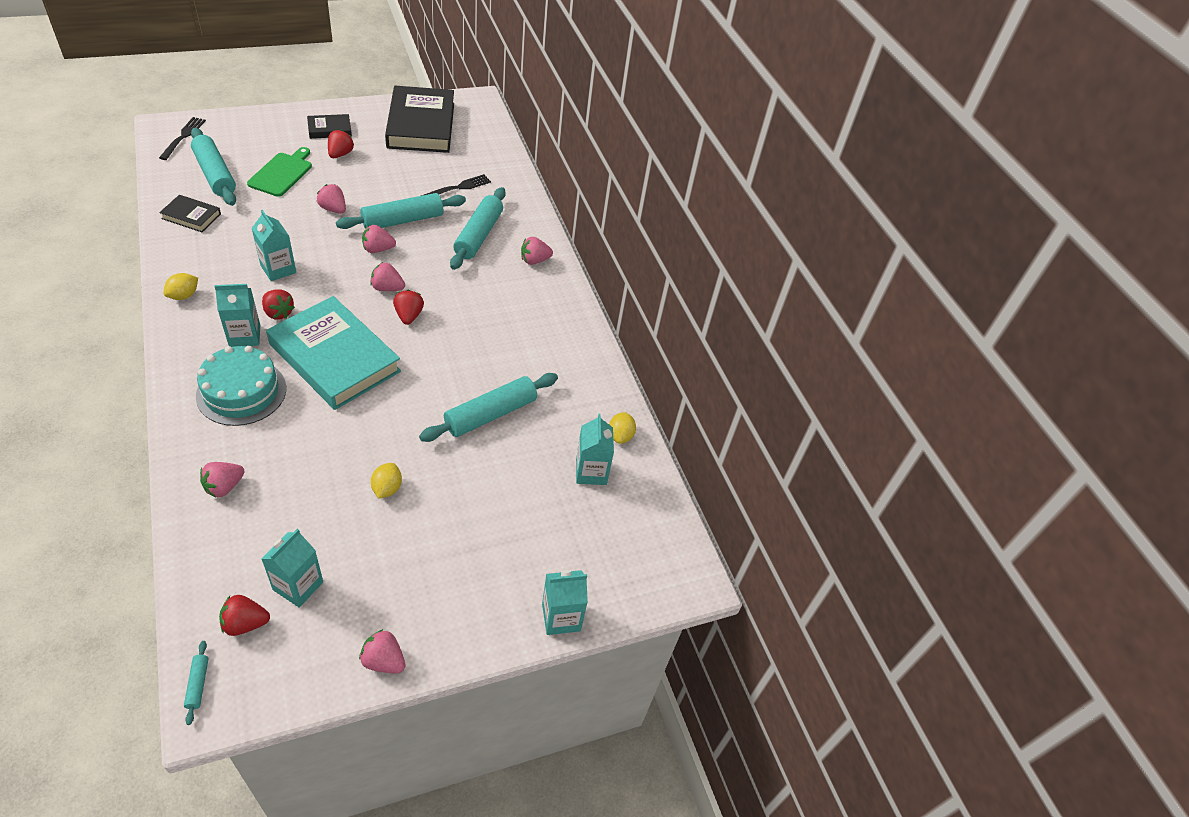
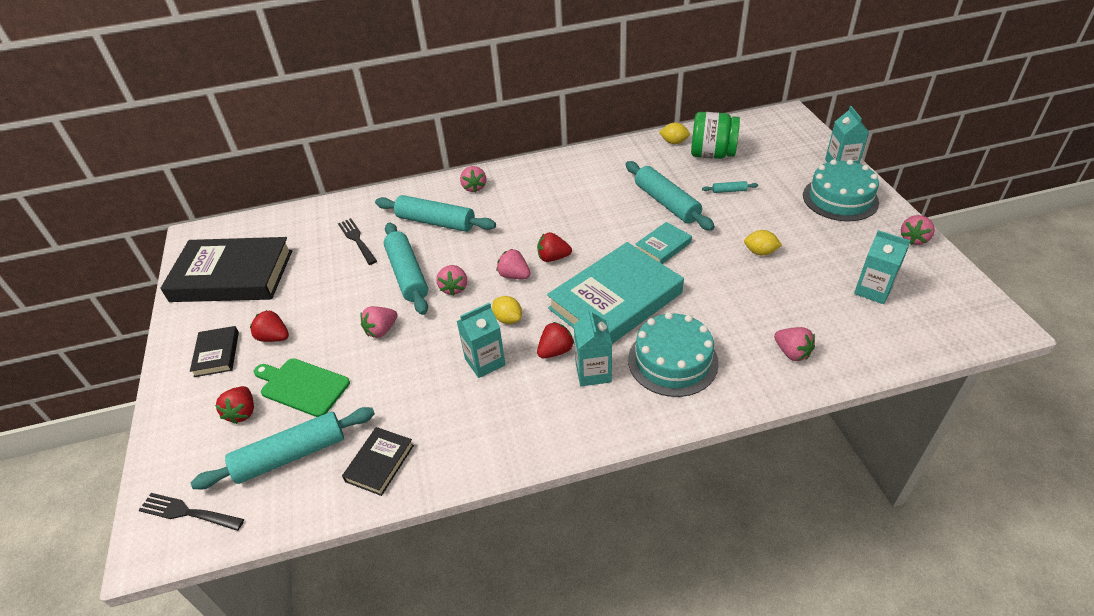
camera: 75 degrees left, 5 degrees down
(184, 296) = (532, 439): yellow lemon -> yellow lemon (508, 319)
(198, 684) = (985, 333): turquoise rolling pin -> turquoise rolling pin (729, 191)
(245, 623) = (920, 315): red strawberry -> red strawberry (242, 412)
(387, 288) = (514, 275): pink strawberry -> pink strawberry turned 105 degrees clockwise
(412, 403) = (663, 246): none -> turquoise book
(481, 596) = (840, 198): none -> turquoise cake
(591, 472) = (712, 154): turquoise carton -> green jar

